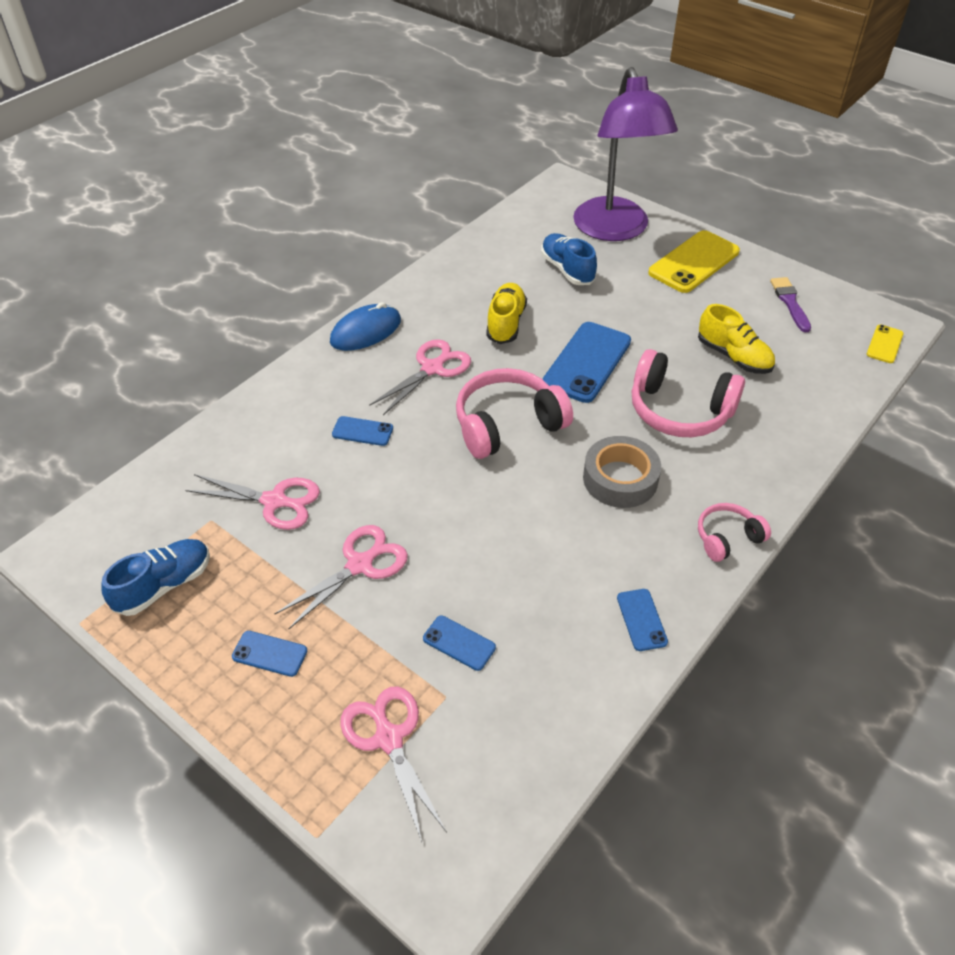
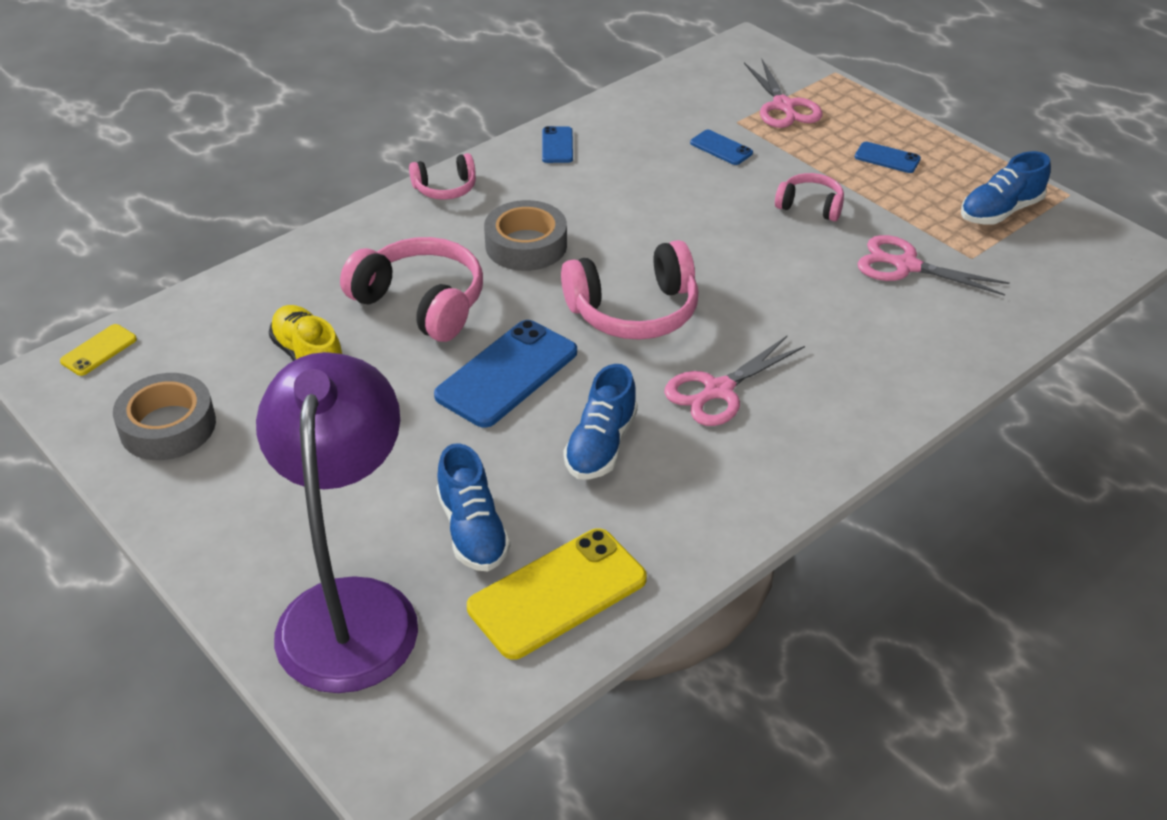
camera: 170 degrees left, 5 degrees down
(359, 565) = (810, 206): pink scissors -> pink headphones
(362, 431) = (812, 324): blue phone -> none
(365, 331) = (812, 458): blue mouse -> none
(506, 323) = (601, 445): yellow shoe -> blue shoe
(694, 262) = (258, 517): yellow phone -> yellow phone (557, 593)
(790, 302) = (168, 426): purple brush -> grey tape

